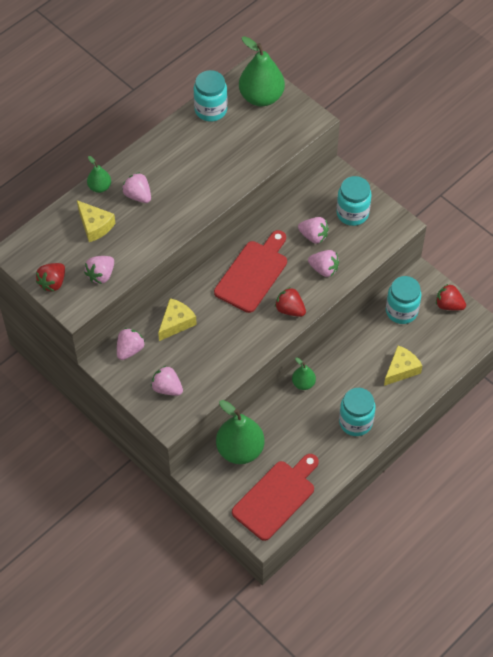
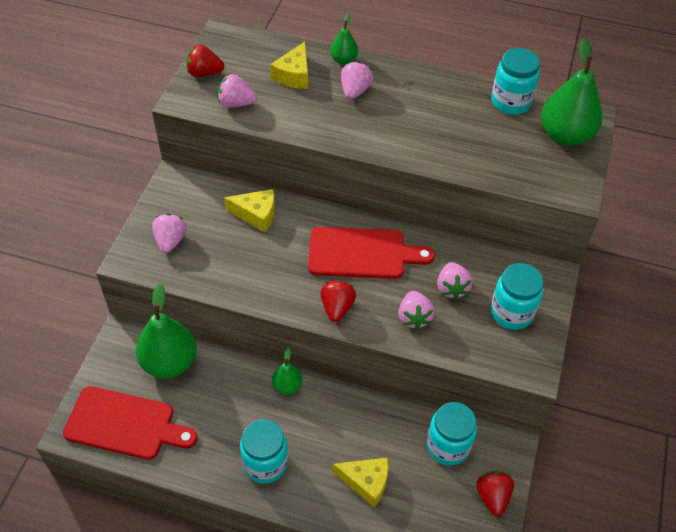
camera: 60 degrees right, 5 degrees down
(130, 350) = (201, 191): pink strawberry -> none

